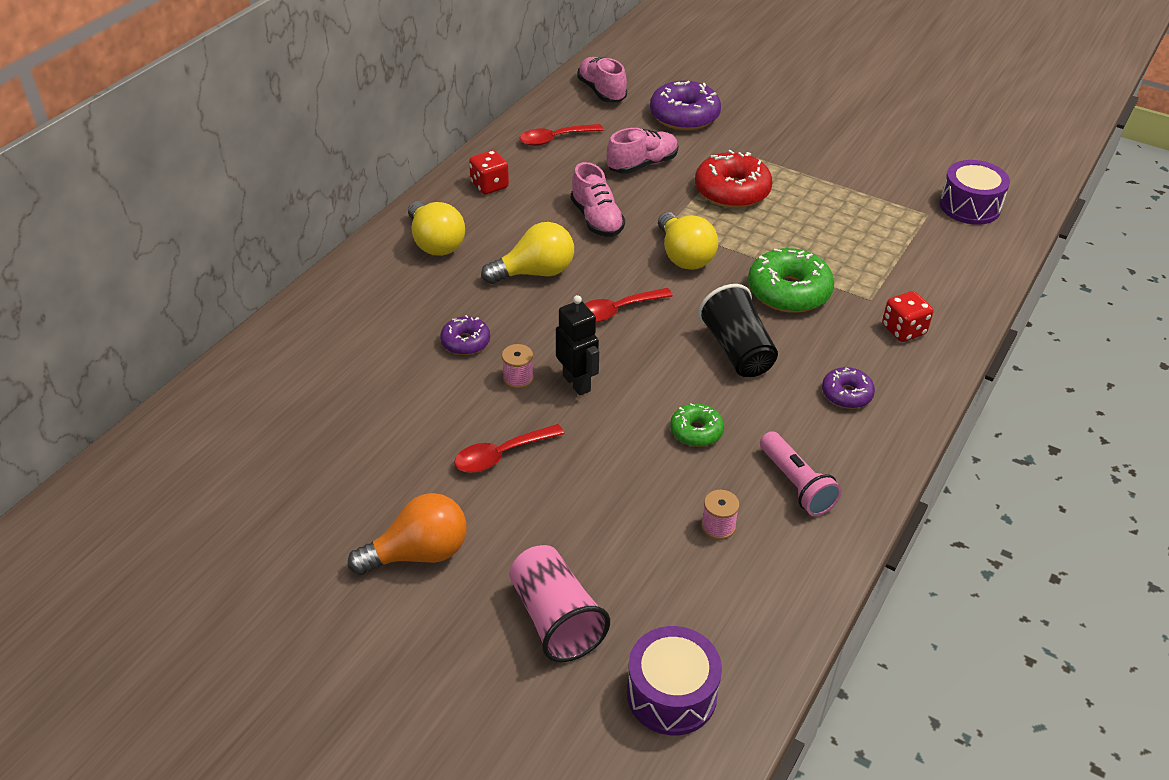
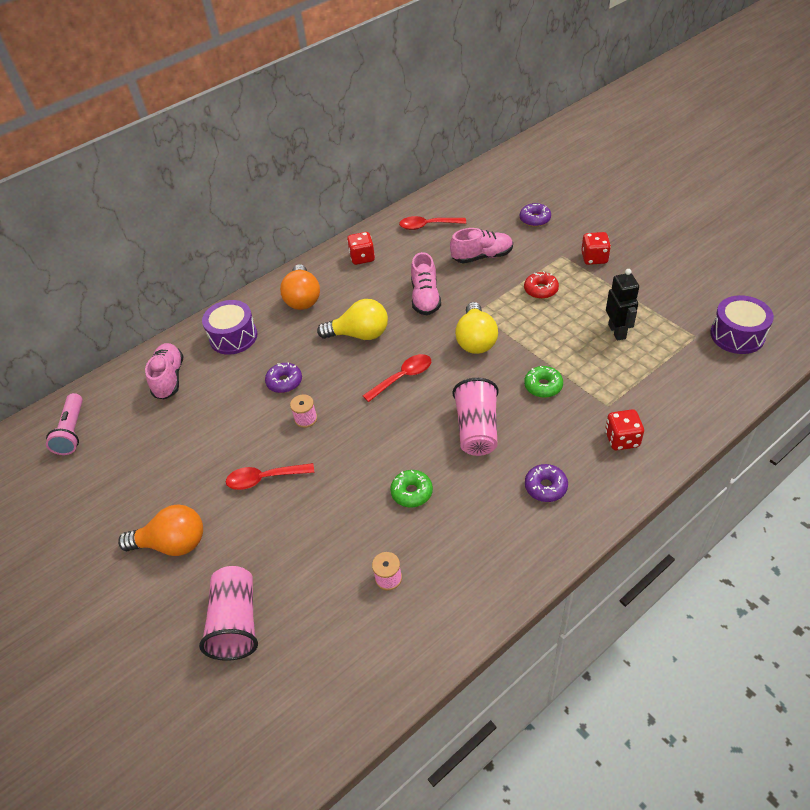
camera: 25 degrees right, 5 degrees up
(435, 243) = (303, 298): yellow light bulb -> orange light bulb
(577, 383) = (345, 432): black robot -> black robot (617, 331)
(601, 91) = (481, 190): pink shoe -> pink shoe (169, 378)
(617, 311) = (403, 377): red spoon -> red spoon turned 150 degrees clockwise
(671, 694) = (285, 710): purple drum -> purple drum (233, 337)
(684, 116) = (535, 219): purple donut -> purple donut, size x0.56
(732, 191) = (541, 290): red donut -> red donut, size x0.56
(737, 350) = (477, 429): black cup -> pink cup
(775, 149) = (594, 258): none -> red dice
(788, 292) = (543, 386): green donut -> green donut, size x0.56
(796, 484) = (466, 557): pink flashlight -> pink flashlight (72, 432)

